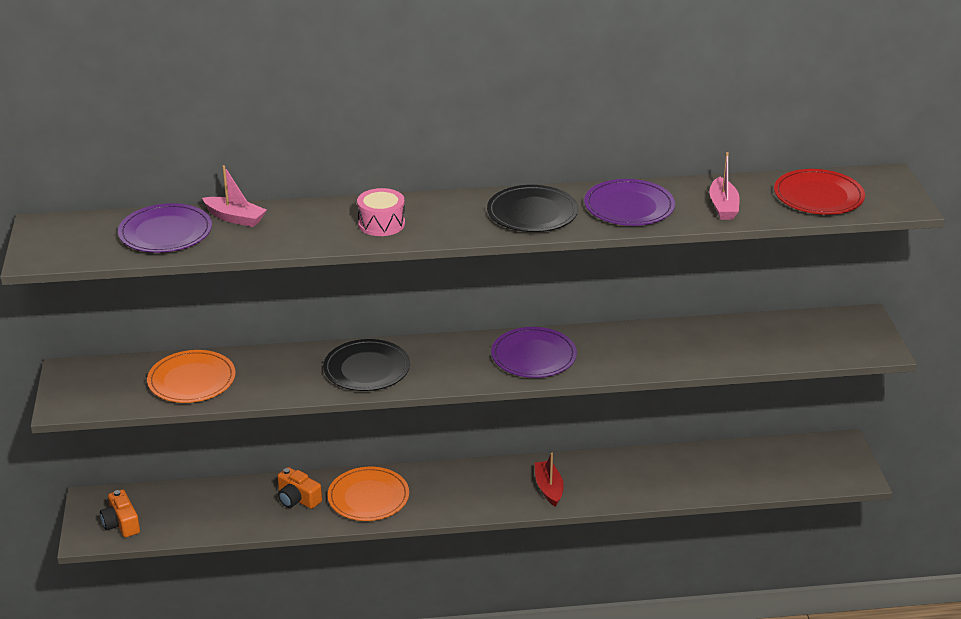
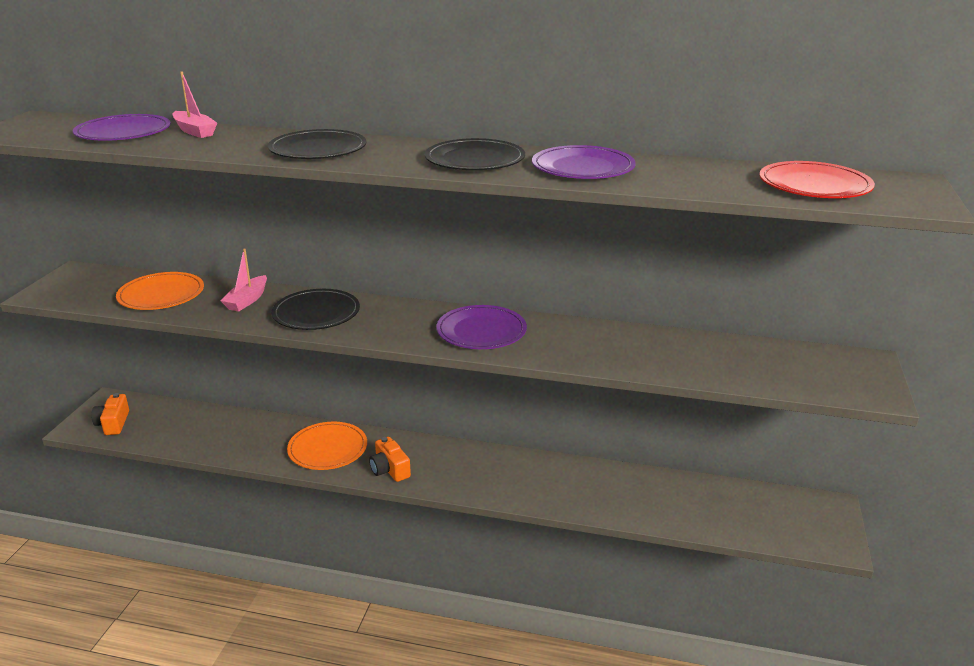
camera: 20 degrees right, 5 degrees down
(297, 499) = (267, 436): orange camera -> orange camera (389, 469)
(381, 223) = (318, 149): pink drum -> black plate
(549, 488) = (497, 479): red boat -> none
(723, 206) = (691, 179): pink boat -> pink boat (247, 300)

